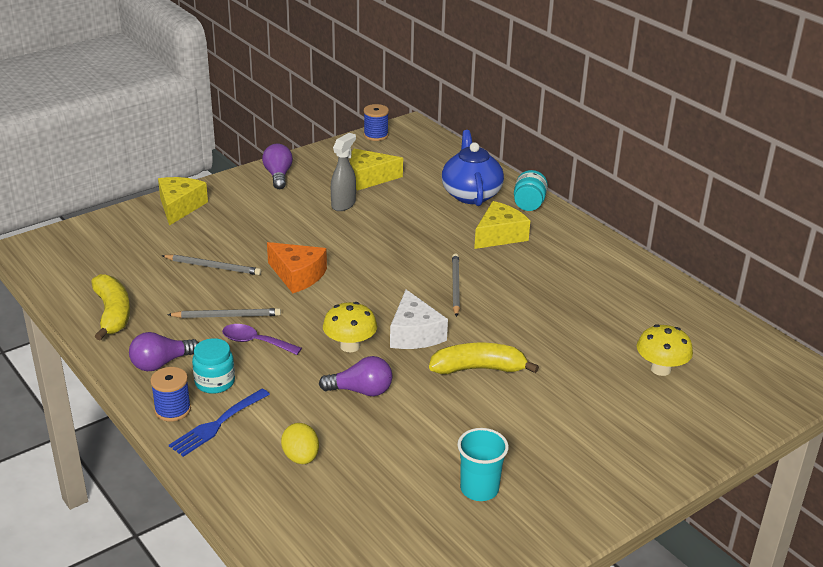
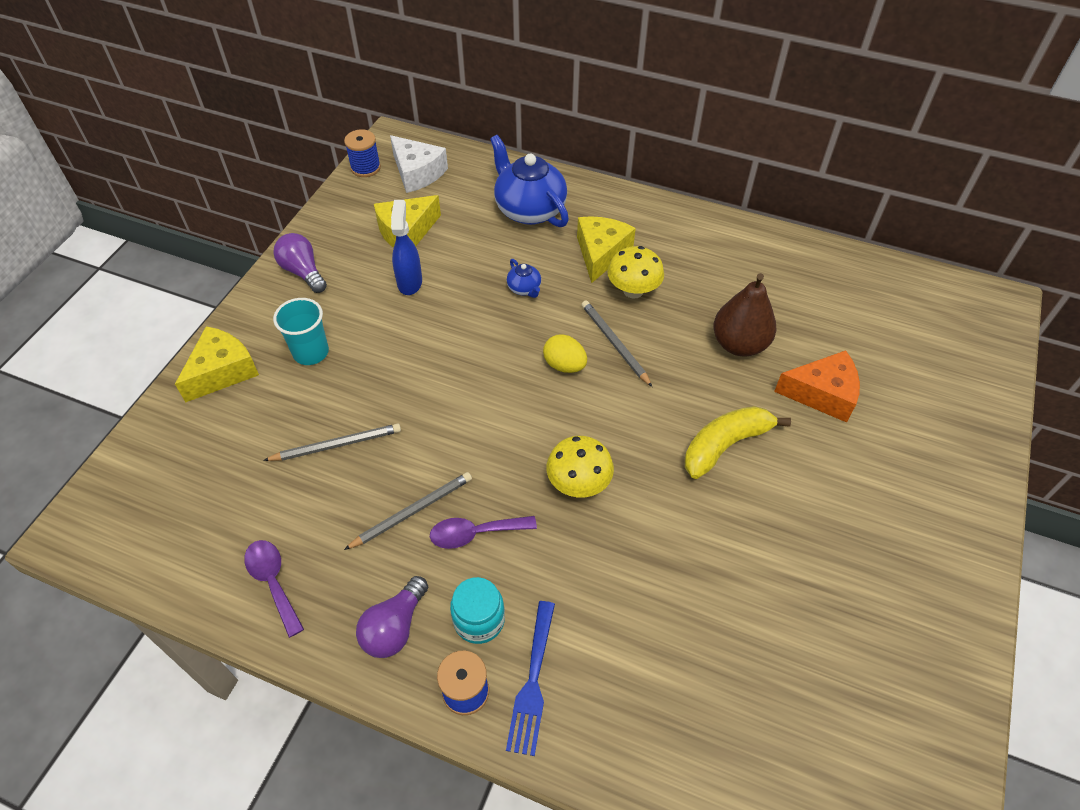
camera: 30 degrees left, 20 degrees up
(112, 314) = (273, 582): yellow banana -> purple spoon
(180, 207) = (222, 371): yellow cheese -> yellow cheese turned 60 degrees clockwise
(297, 275) = (442, 410): orange cheese -> orange cheese (822, 394)
(301, 457) = (658, 675): yellow egg -> yellow egg (564, 365)
(343, 204) = (410, 282): grey spray bottle -> blue spray bottle
(361, 391) = (640, 541): purple light bulb -> none
(414, 334) = (628, 431): white cheese -> white cheese (417, 173)
(421, 235) = (524, 288): none -> blue teapot
(479, 489) = (855, 608): turquoise cup -> turquoise cup (311, 352)
(529, 204) = (595, 199): turquoise jar -> none
(552, 321) = (739, 344): none -> brown pear
(660, 369) = (876, 357): yellow mushroom -> yellow mushroom (633, 290)

